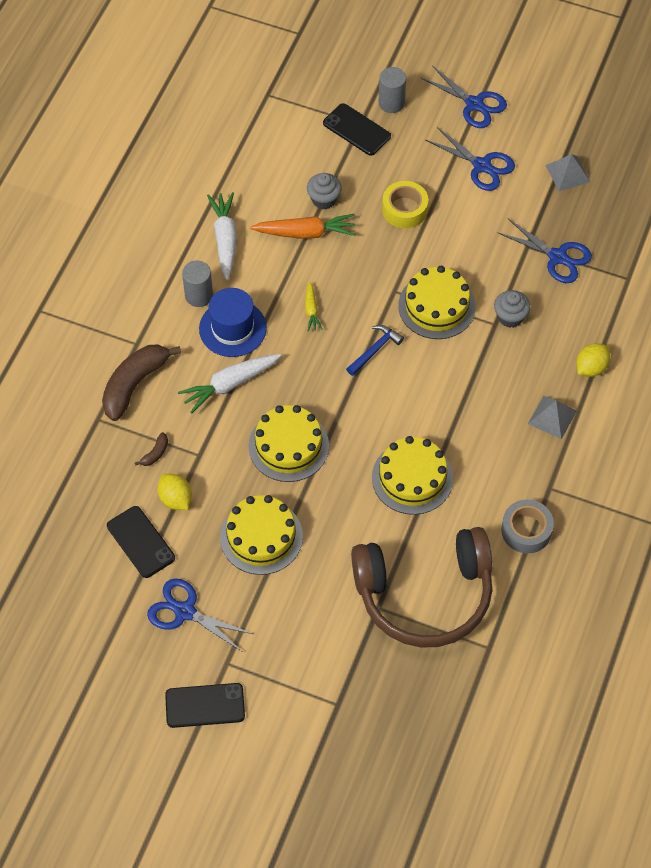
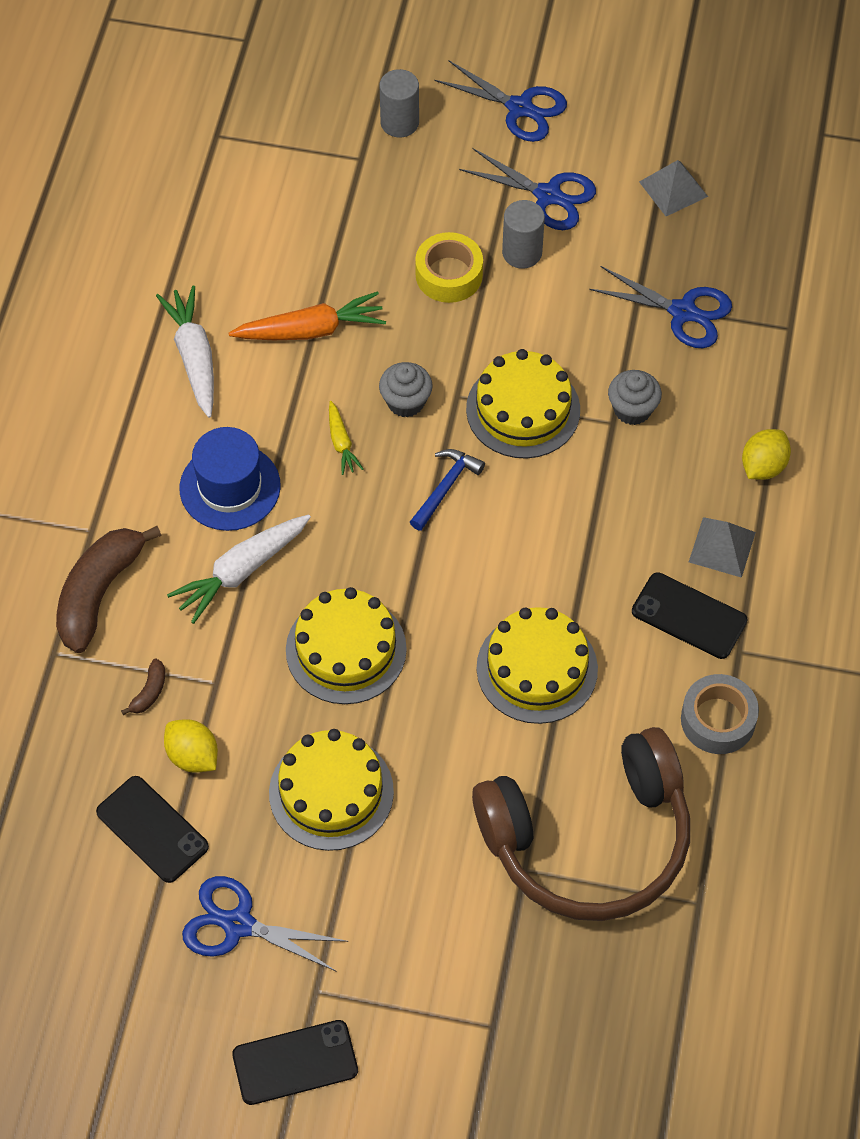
camera: 10 degrees left, 0 degrees up
(199, 295) = (170, 446): grey cylinder -> grey cylinder (522, 253)
(324, 199) = (328, 277): grey cupcake -> grey cupcake (406, 402)
(356, 130) = (356, 169): black phone -> black phone (689, 616)

